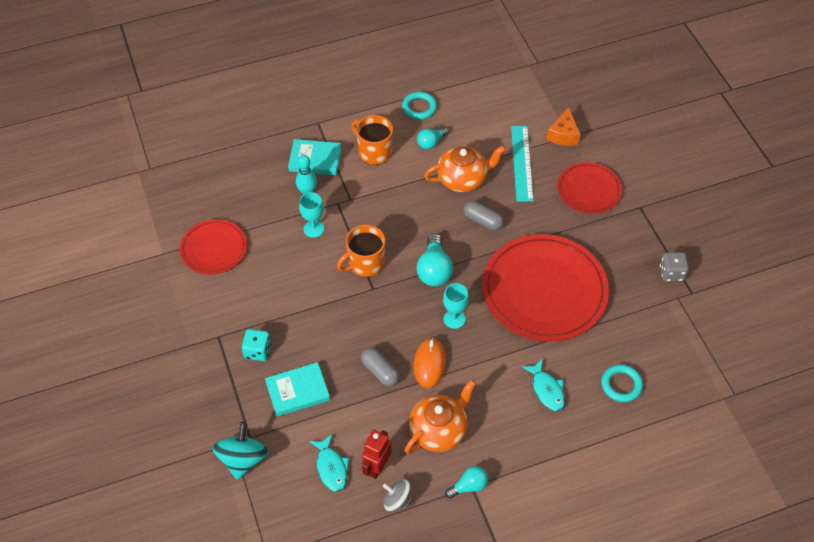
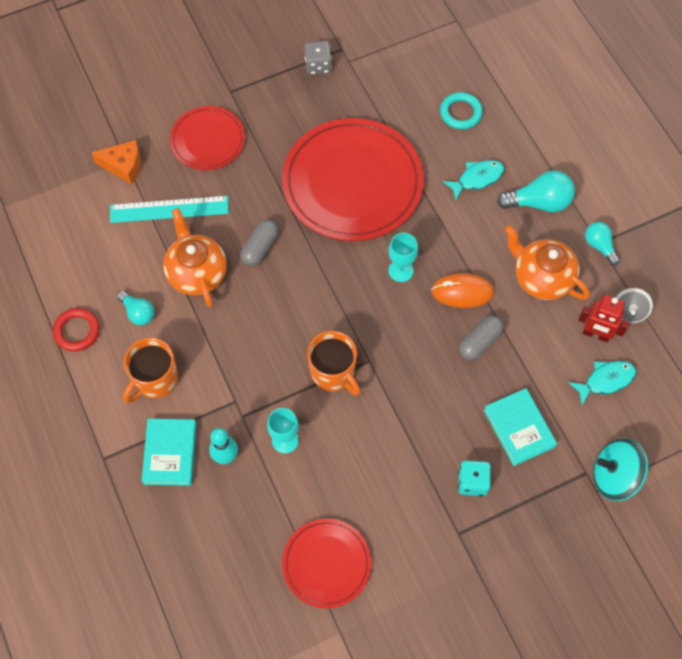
camera: 95 degrees left, 10 degrees up
(419, 107) = (77, 331): turquoise ring -> red ring
(434, 270) = (335, 296): turquoise light bulb -> turquoise light bulb (539, 202)

